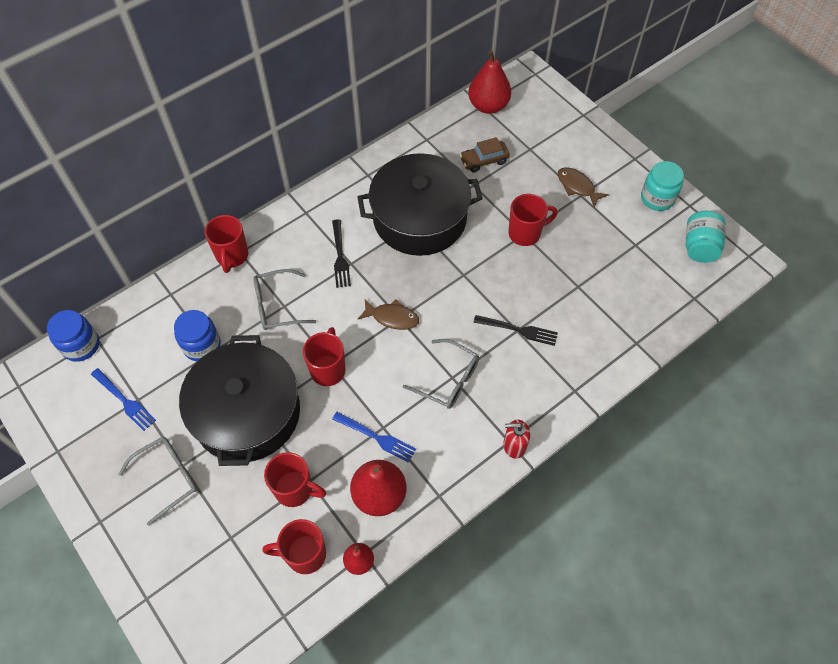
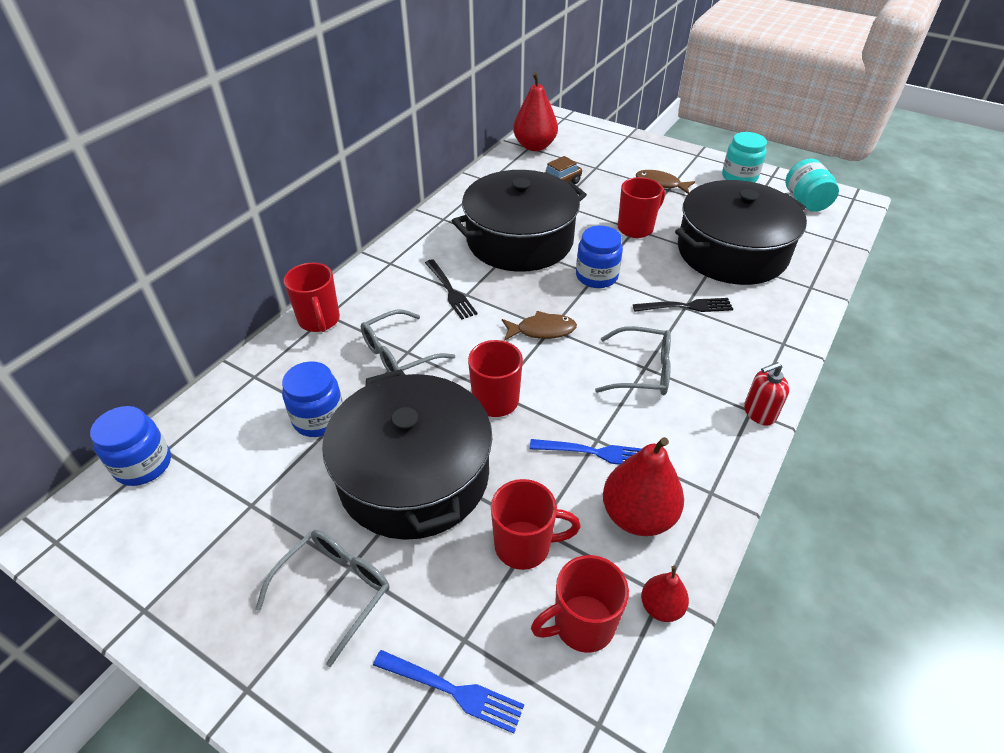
camera: 20 degrees left, 15 degrees down
(124, 400) = (231, 512): blue fork -> blue fork (452, 690)
(463, 276) = (596, 276): none -> blue jar
(592, 285) = (731, 252): none -> black pot

